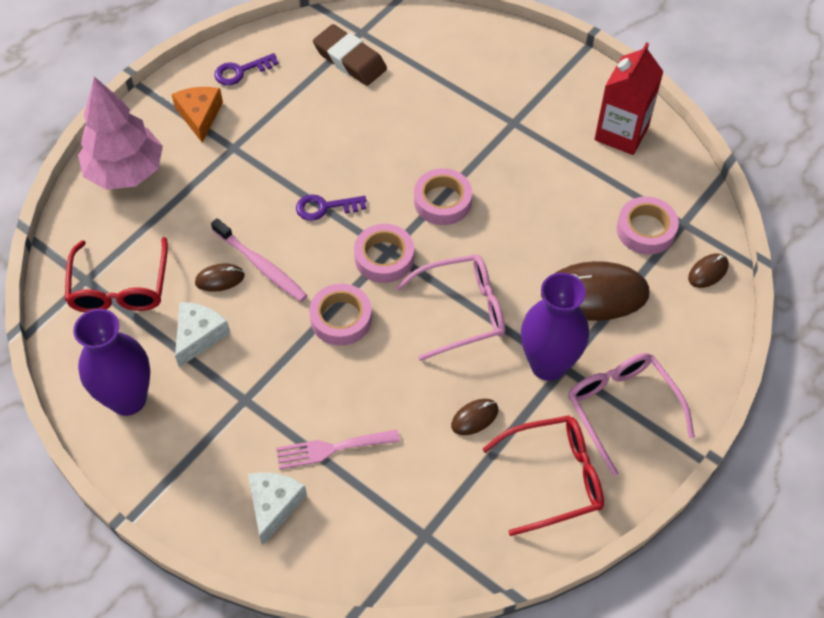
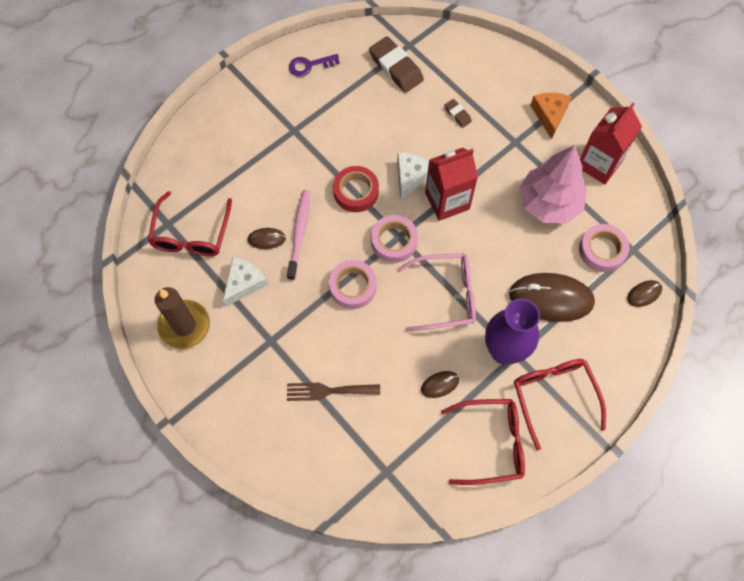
camera: 10 degrees right, 10 degrees up
(125, 172) = (209, 138): pink tree -> pink tree (549, 203)
(128, 399) = (184, 325): purple vase -> brown candle
(199, 115) = (272, 99): orange cheese -> orange cheese (549, 115)
(261, 266) = (299, 233): pink toothbrush -> pink toothbrush turned 135 degrees counterclockwise
(274, 505) = (278, 428): white cheese -> white cheese (411, 176)
(325, 207) = (356, 192): purple key -> red tape
(331, 449) = (328, 391): pink fork -> brown fork
(436, 102) = (457, 114): none -> brown eraser
(442, 201) = (447, 201): pink tape -> red carton
(622, 409) = (554, 397): pink glasses -> red glasses

